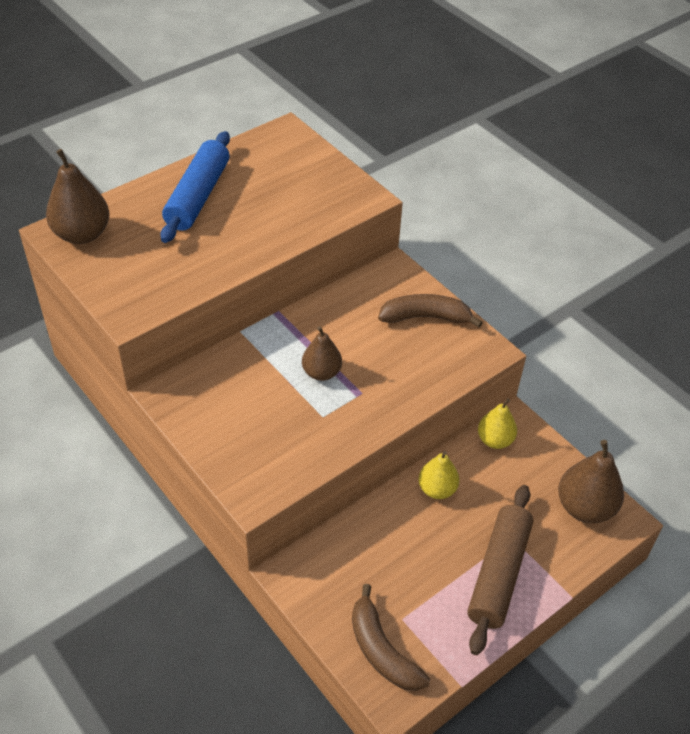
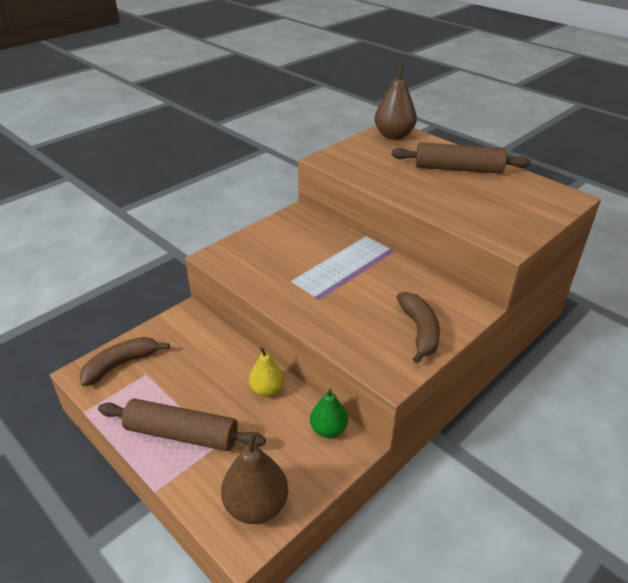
camera: 85 degrees right, 10 degrees down
(198, 196) = (458, 169): blue rolling pin -> brown rolling pin
(321, 372) = (334, 276): brown pear -> none
(495, 440) = (328, 429): yellow pear -> green pear

